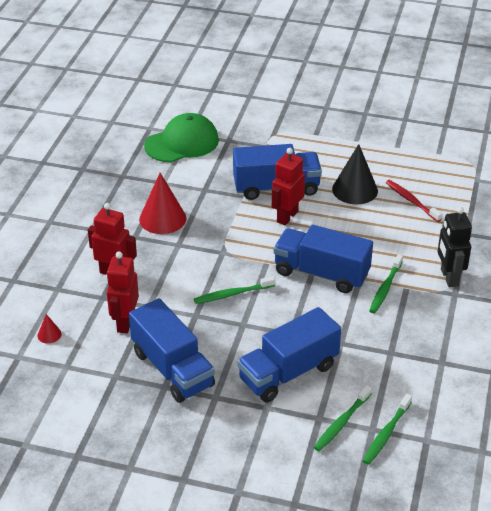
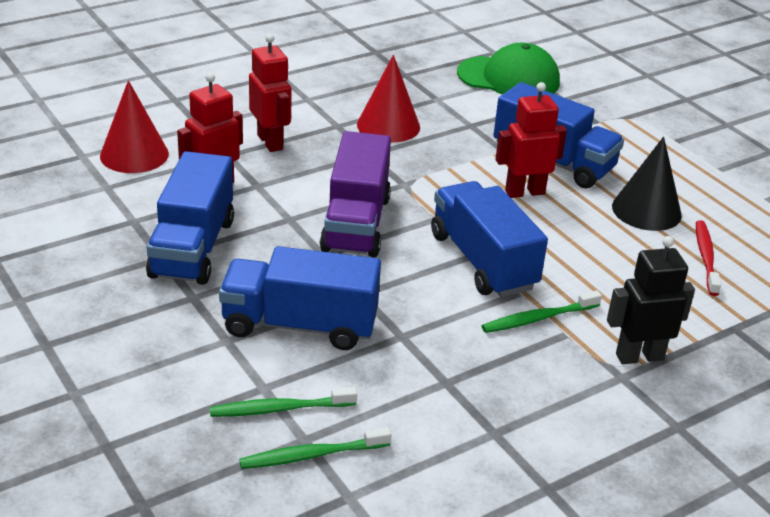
camera: 40 degrees right, 5 degrees down
(49, 334) = (134, 155): red cone -> red cone, size x2.20
(233, 294) = (356, 223): green toothbrush -> purple truck
(449, 277) = (639, 356): black robot -> black robot turned 45 degrees clockwise

